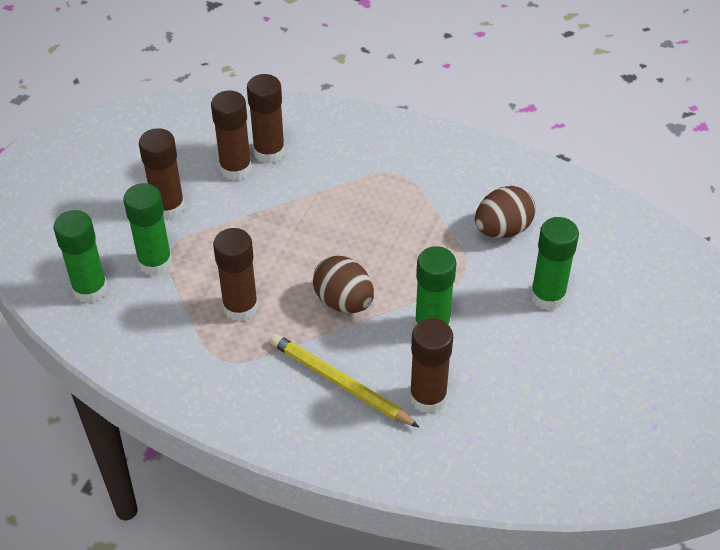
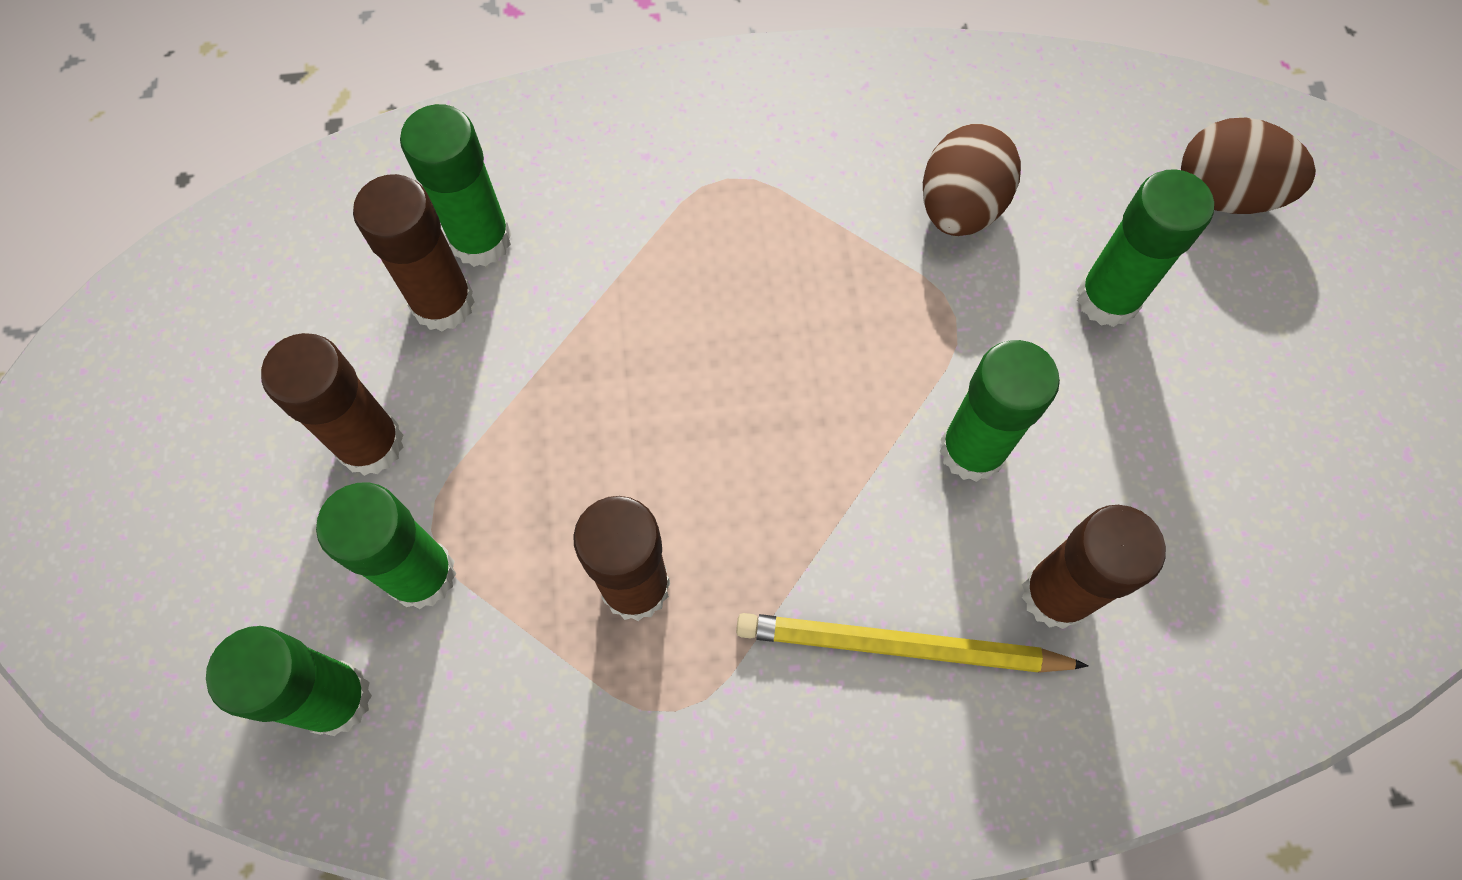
camera: 30 degrees left, 20 degrees up
(269, 152) = (481, 240): brown glue stick -> green glue stick
(344, 302) = (802, 479): brown egg -> brown egg (1224, 194)

